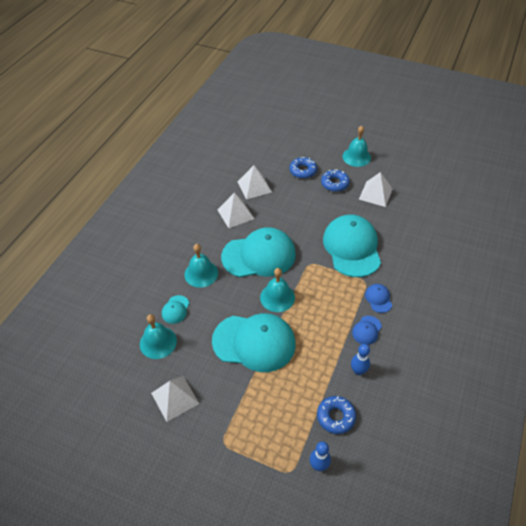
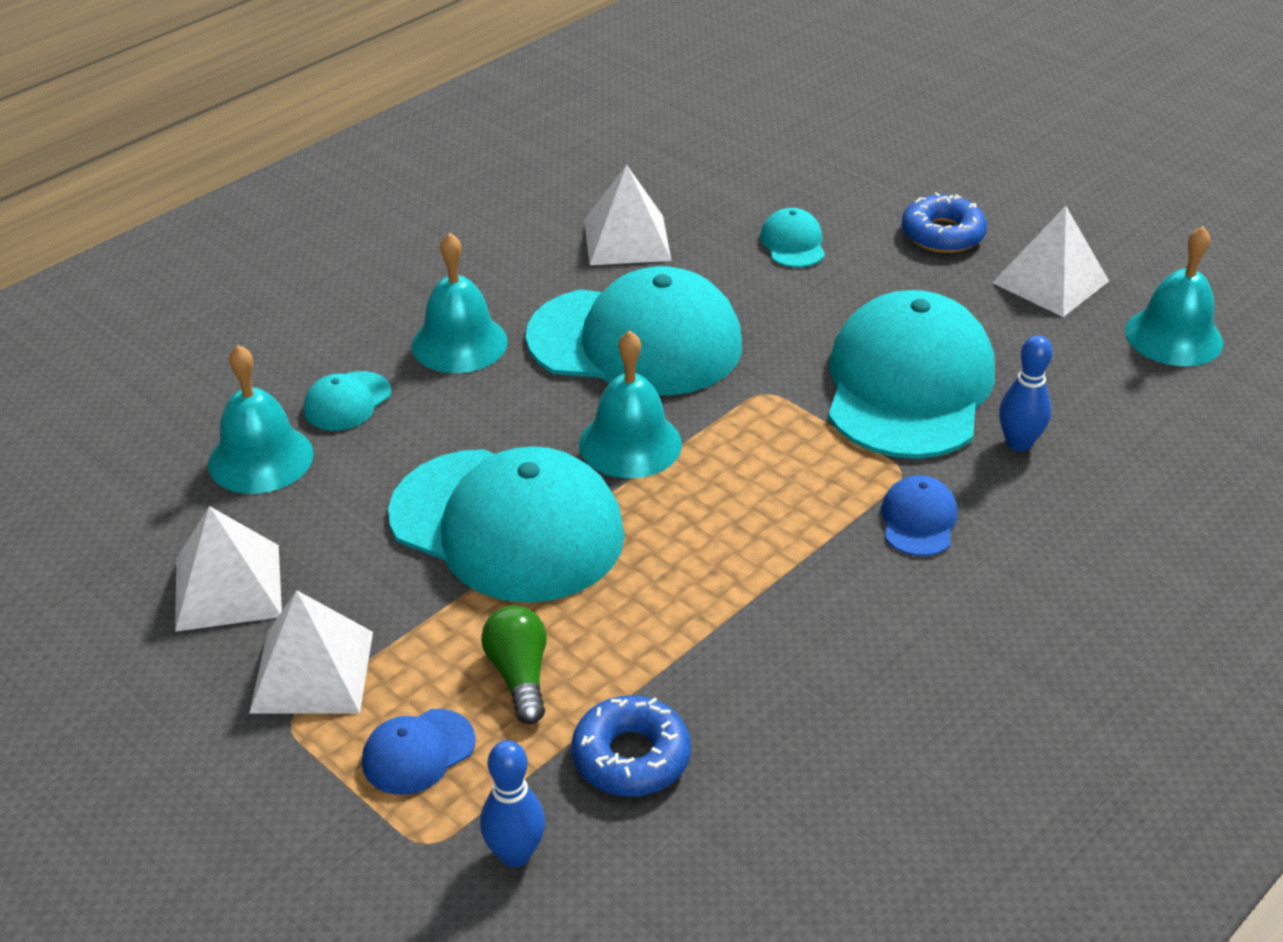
camera: 20 degrees right, 10 degrees down
(254, 186) = (712, 193): white pyramid -> white pyramid (312, 671)
(287, 399) = (519, 675): none -> green light bulb
(290, 200) = (793, 243): none -> turquoise cap
(303, 171) = (868, 188): blue donut -> none
(356, 157) = (1041, 189): turquoise bell -> turquoise bell (1173, 336)
(358, 371) = (760, 670): blue bowling pin -> blue bowling pin (1018, 443)
(366, 330) = (841, 583): blue cap -> blue cap (418, 752)

